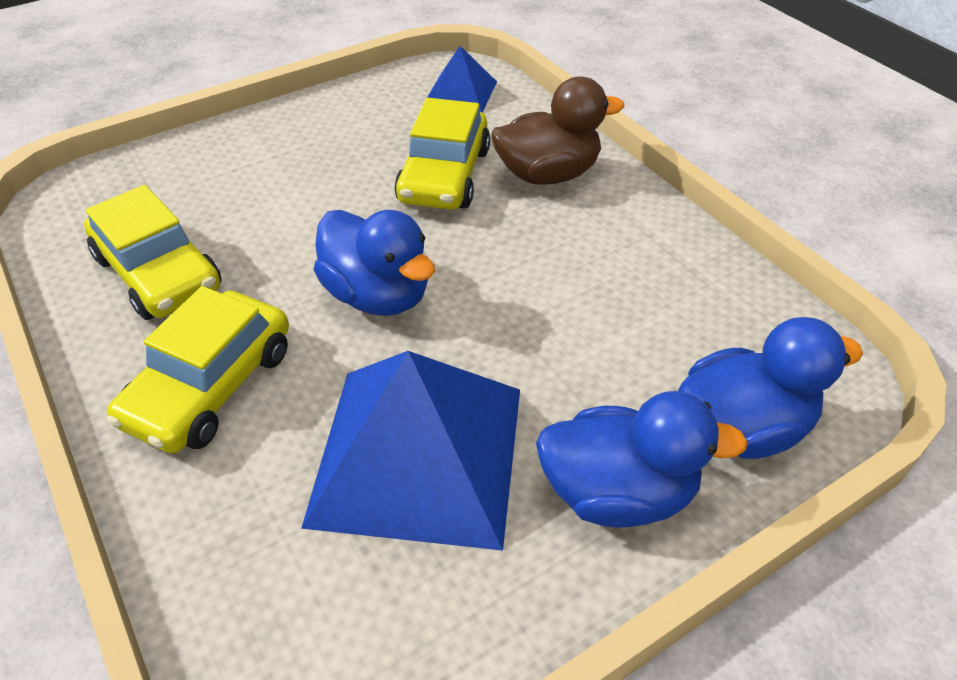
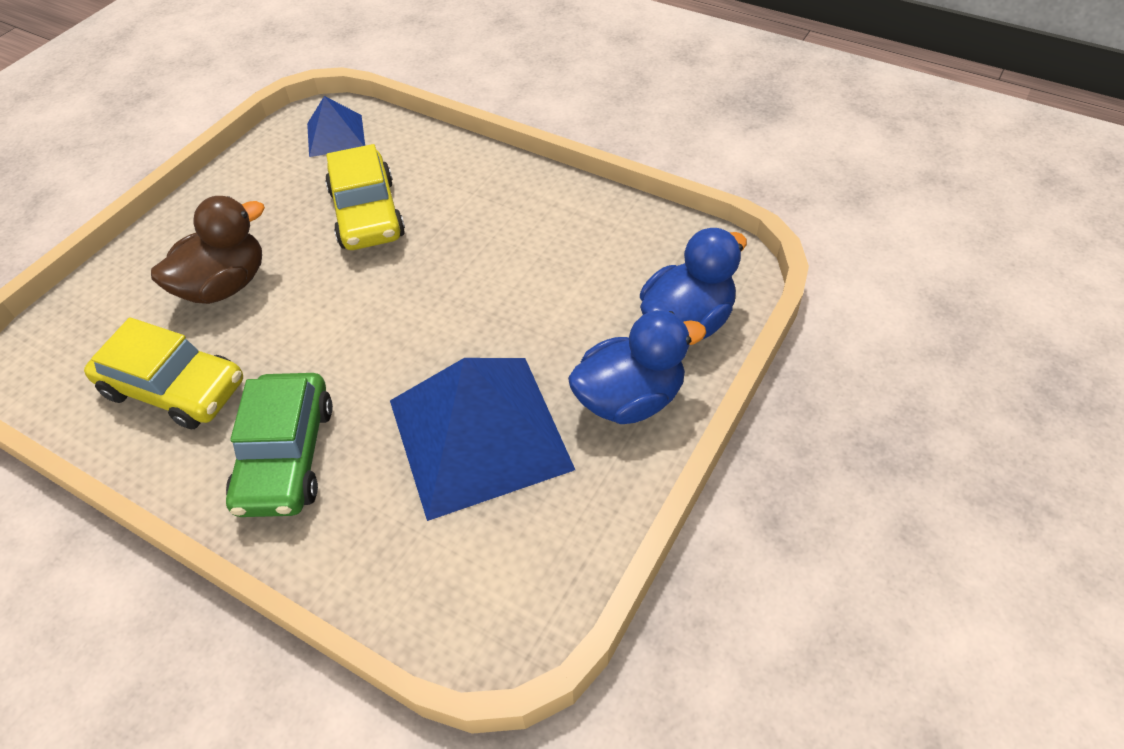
camera: 25 degrees left, 5 degrees up
(210, 386) = (286, 456): yellow car -> green car
(377, 295) = (375, 332): blue duck -> none
(548, 174) = (451, 183): brown duck -> brown duck (225, 285)

